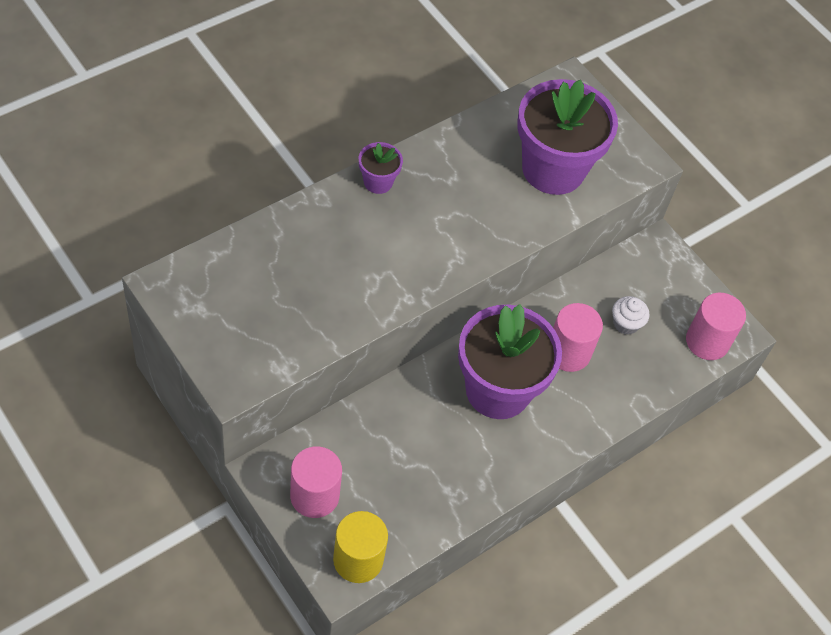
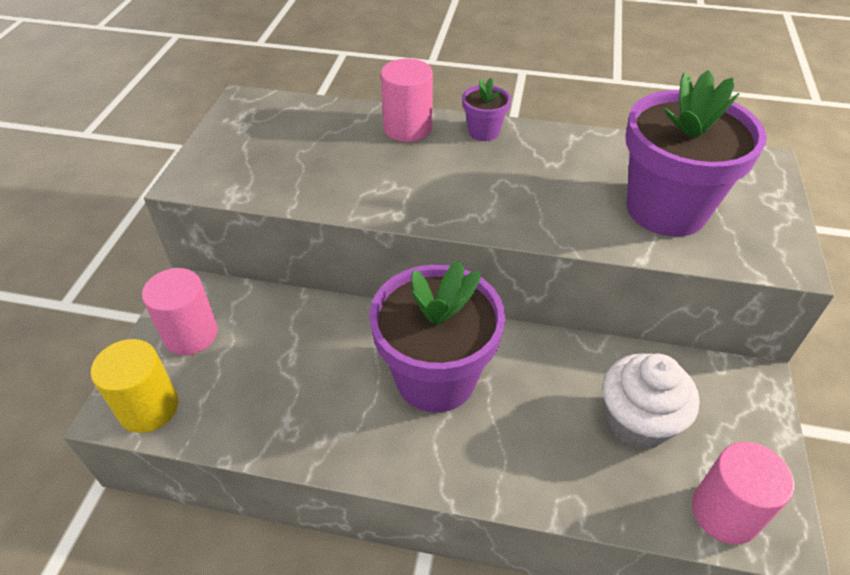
camera: 55 degrees right, 10 degrees down
(568, 352) = (543, 400): pink cylinder -> pink cylinder (408, 128)
(626, 323) = (637, 421): white cupcake -> white cupcake, size x1.78

